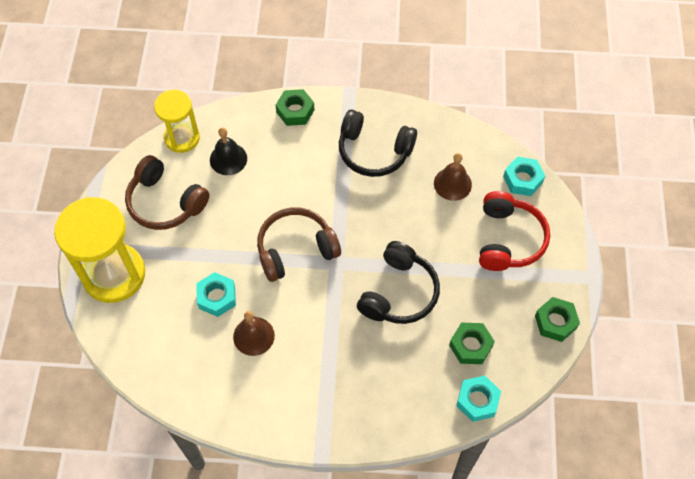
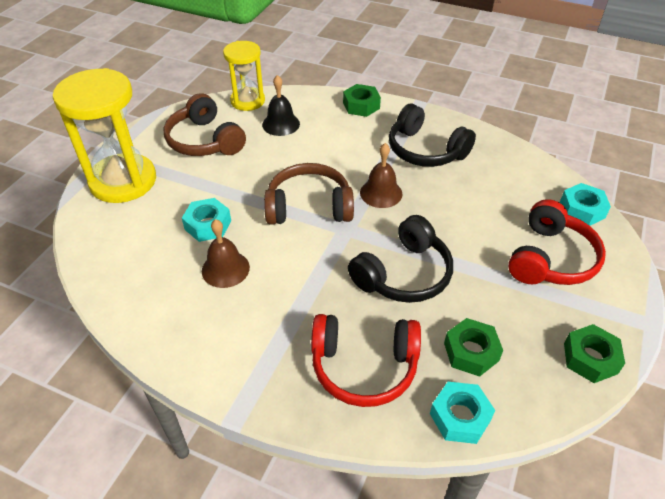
camera: 20 degrees right, 15 degrees down
(397, 385) = (364, 366): none -> red headphones
(452, 184) = (500, 194): brown bell -> brown bell (381, 193)

